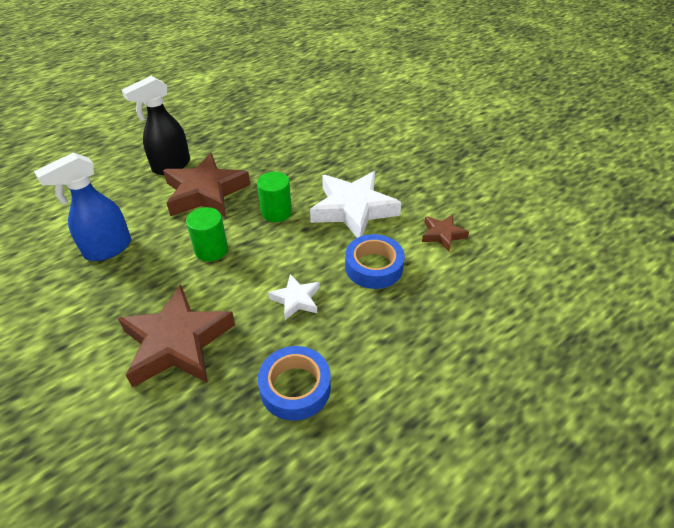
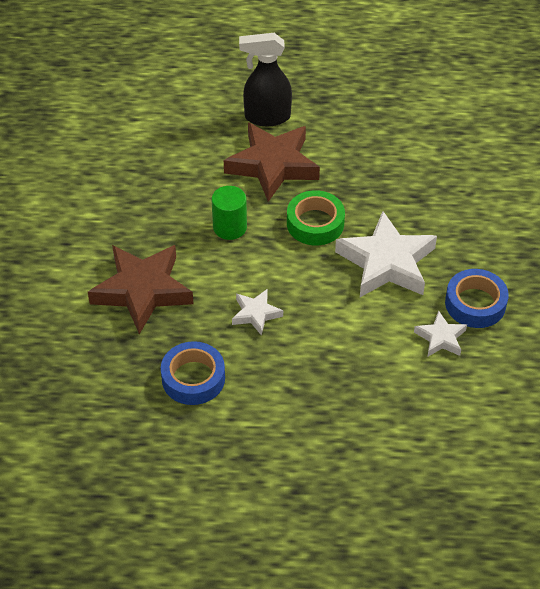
camera: 40 degrees right, 5 degrees up
(107, 249) = (152, 177): blue spray bottle -> none
(276, 212) = (315, 223): green cylinder -> green tape
(374, 267) = (346, 327): blue tape -> blue tape (475, 304)
(442, 235) = (440, 338): brown star -> white star

